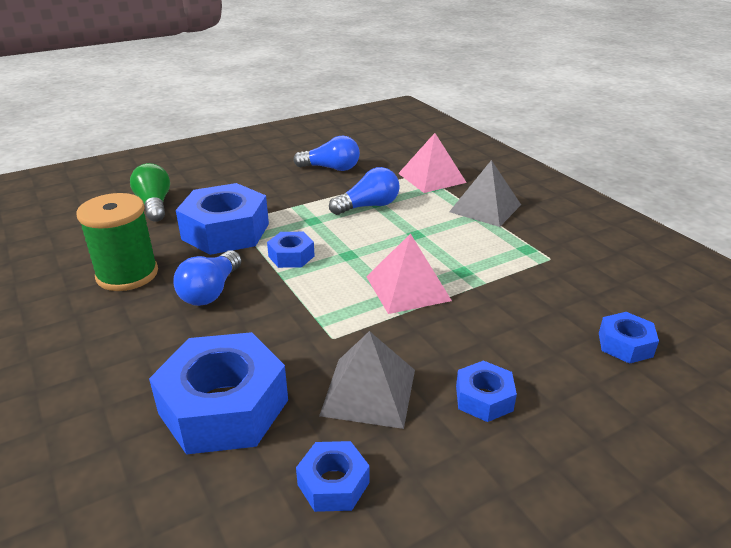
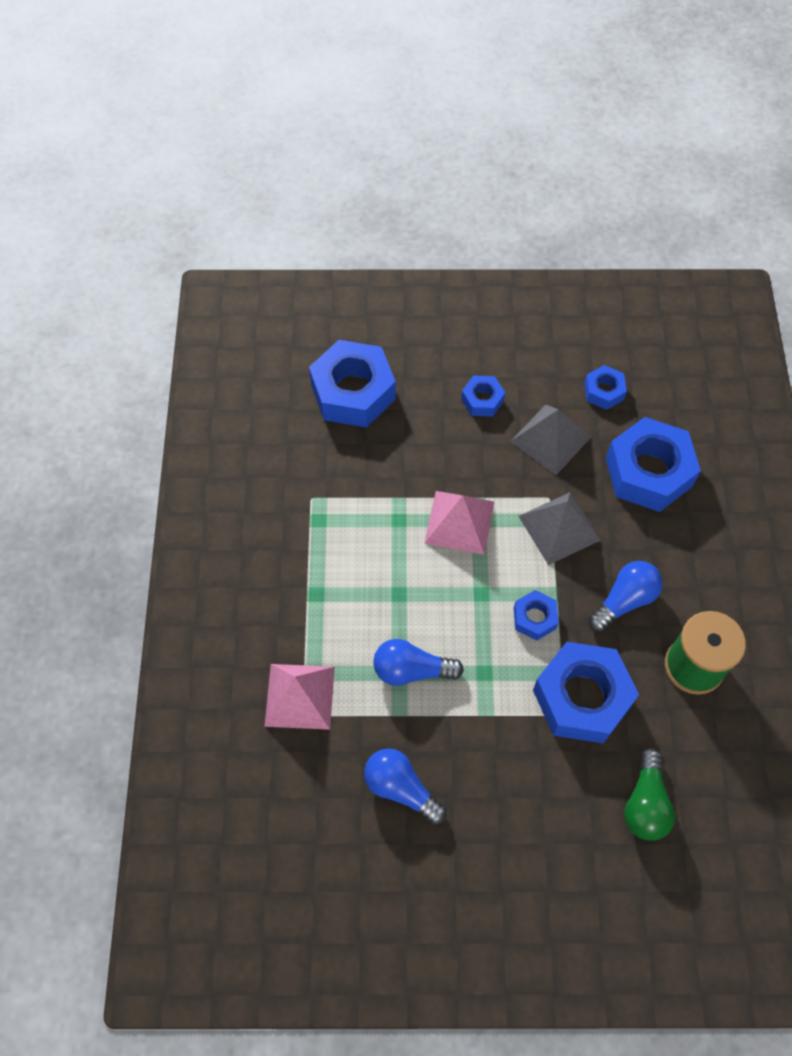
camera: 150 degrees left, 30 degrees up
(485, 208) = (296, 601): grey pyramid -> grey pyramid (559, 527)
(625, 344) = (353, 392): blue nut -> blue nut, size x2.03

